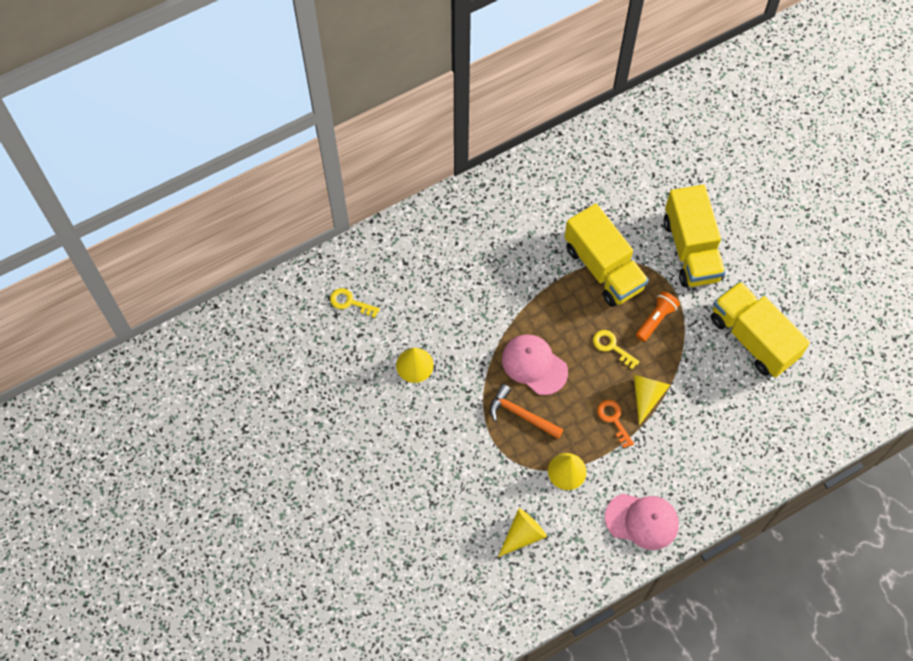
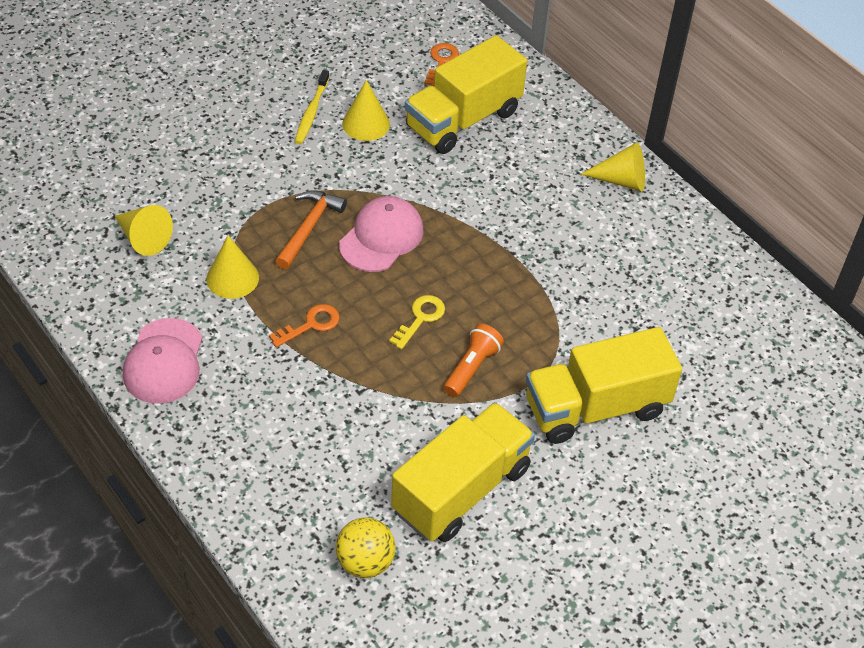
camera: 80 degrees right, 15 degrees down
(350, 302) = (441, 62): yellow key -> orange key
(398, 404) = (311, 112): none -> yellow toothbrush
(603, 268) = (542, 304): yellow truck -> yellow truck (463, 119)
(647, 395) = (351, 361): yellow cone -> yellow cone (621, 180)
(656, 319) = (472, 368): orange flashlight -> orange flashlight turned 90 degrees counterclockwise
(805, 400) = (365, 562): none -> yellow ball

